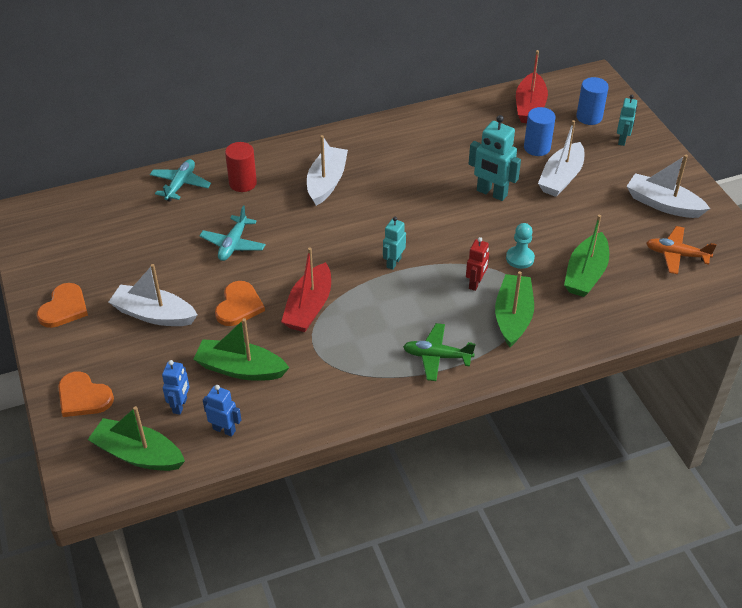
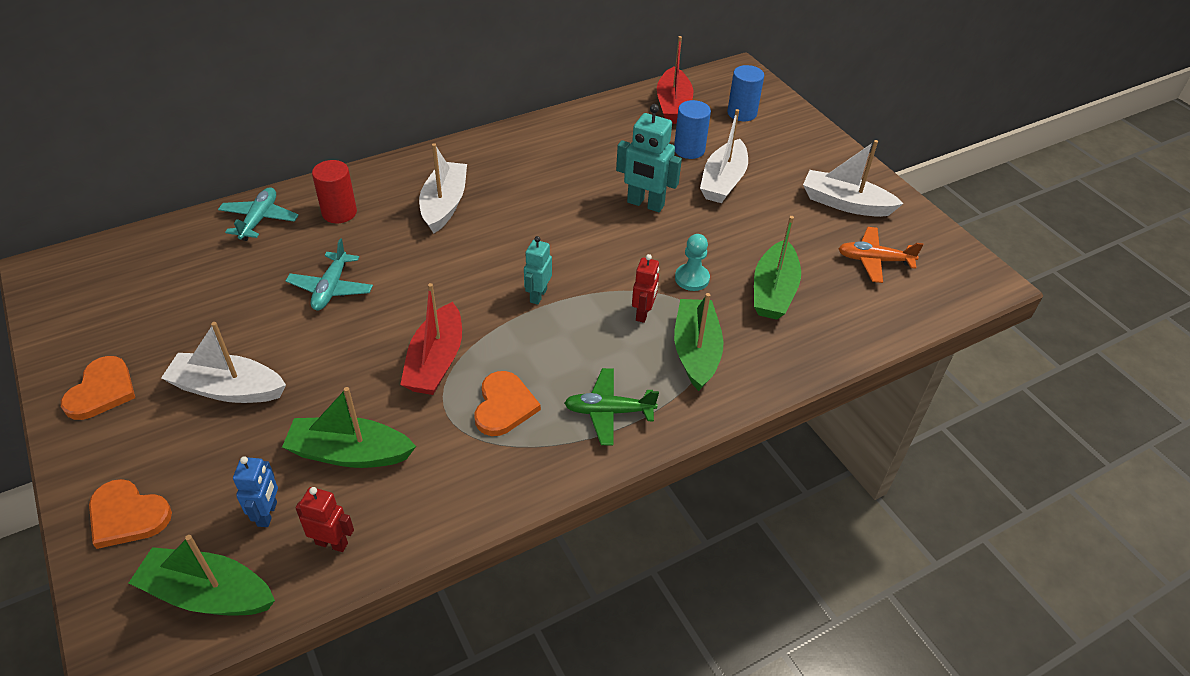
camera: 10 degrees left, 0 degrees up
(224, 429) = (332, 543): blue robot -> red robot
(239, 306) = (343, 367): orange heart -> orange heart (504, 406)
(622, 140) = (784, 136): turquoise robot -> none

